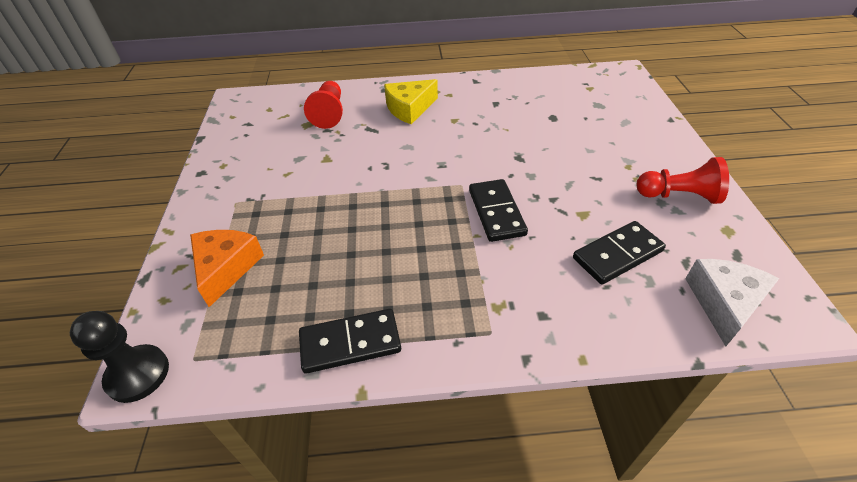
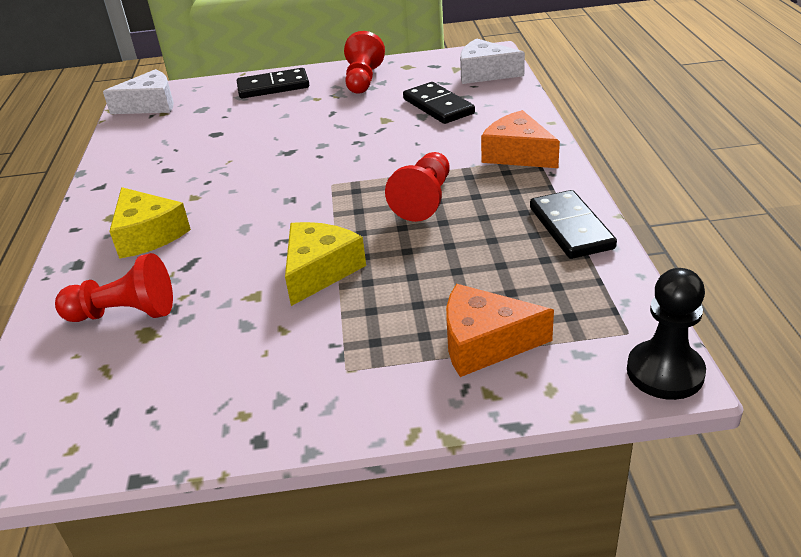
camera: 90 degrees left, 10 degrees down
(342, 185) = (319, 271): none -> yellow cheese
(424, 240) = (424, 200): none -> red pawn
(496, 212) = (381, 161): black domino -> black domino (273, 87)
(502, 316) = (517, 154): none -> orange cheese
(603, 80) = (150, 105): none -> white cheese

